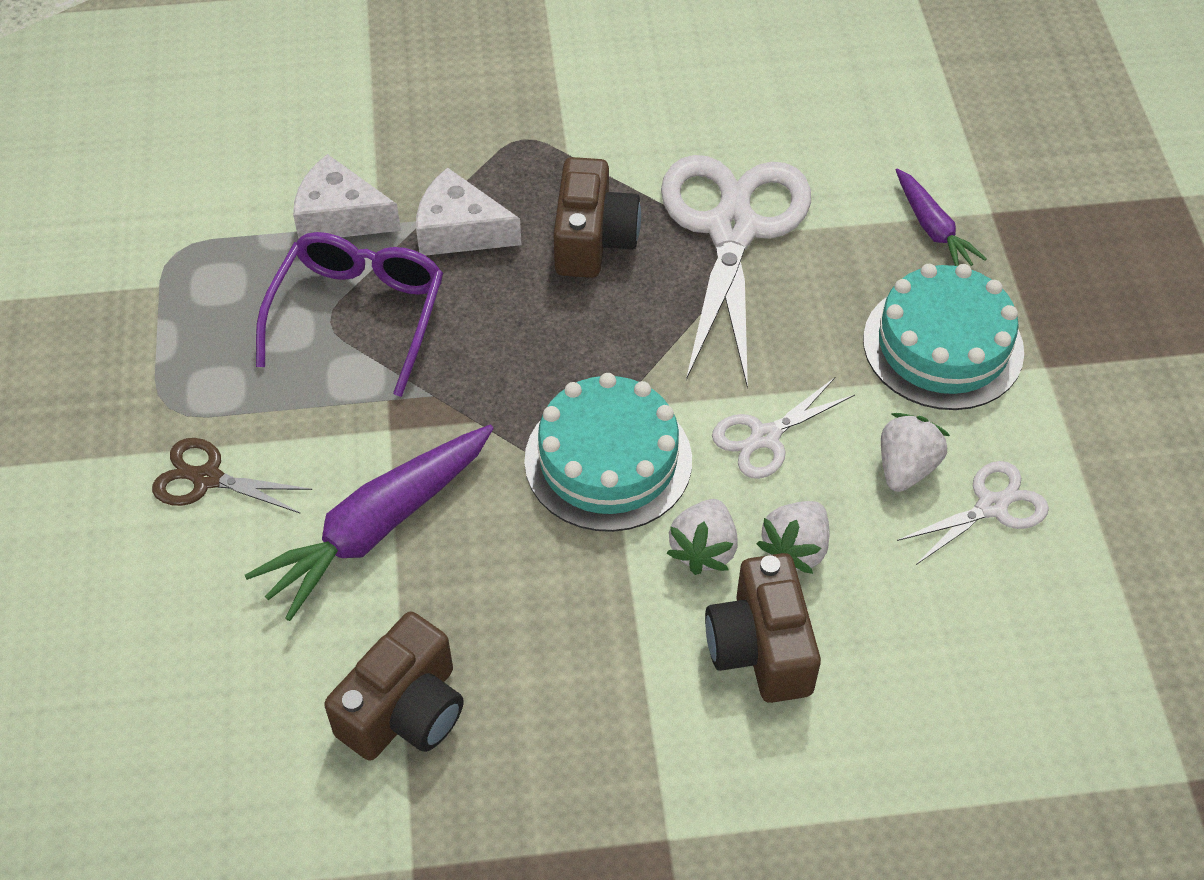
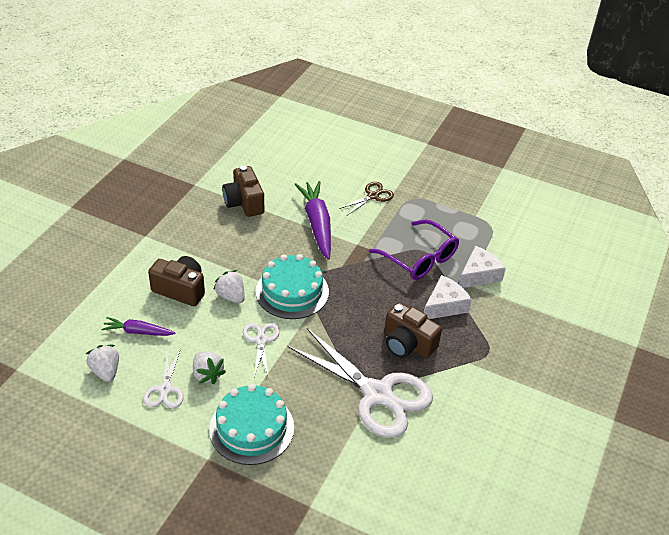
camera: 120 degrees right, 10 degrees down
(795, 549) = (206, 320): white strawberry -> white strawberry (106, 371)
(932, 228) = (319, 472): purple carrot -> purple carrot (138, 332)

